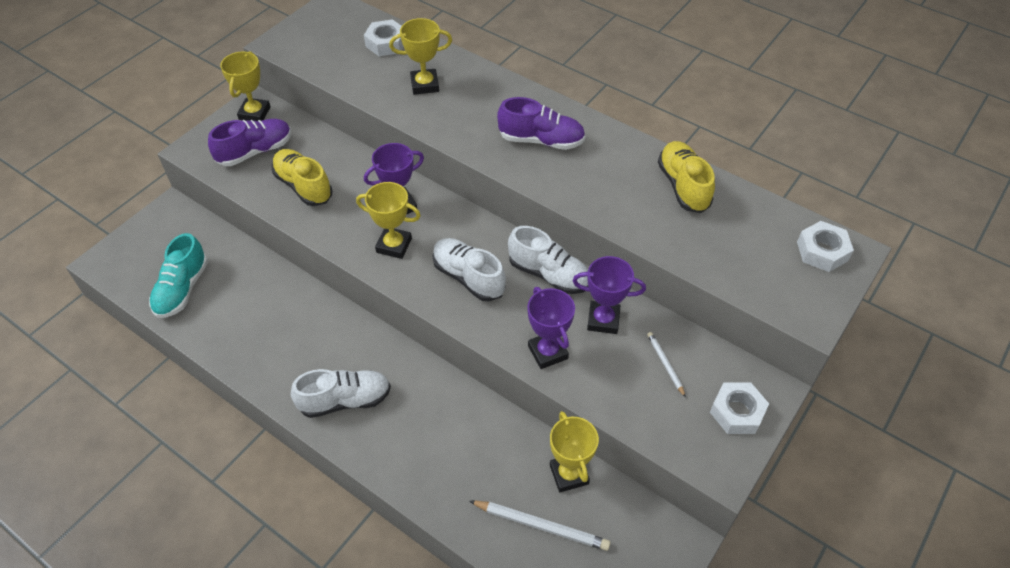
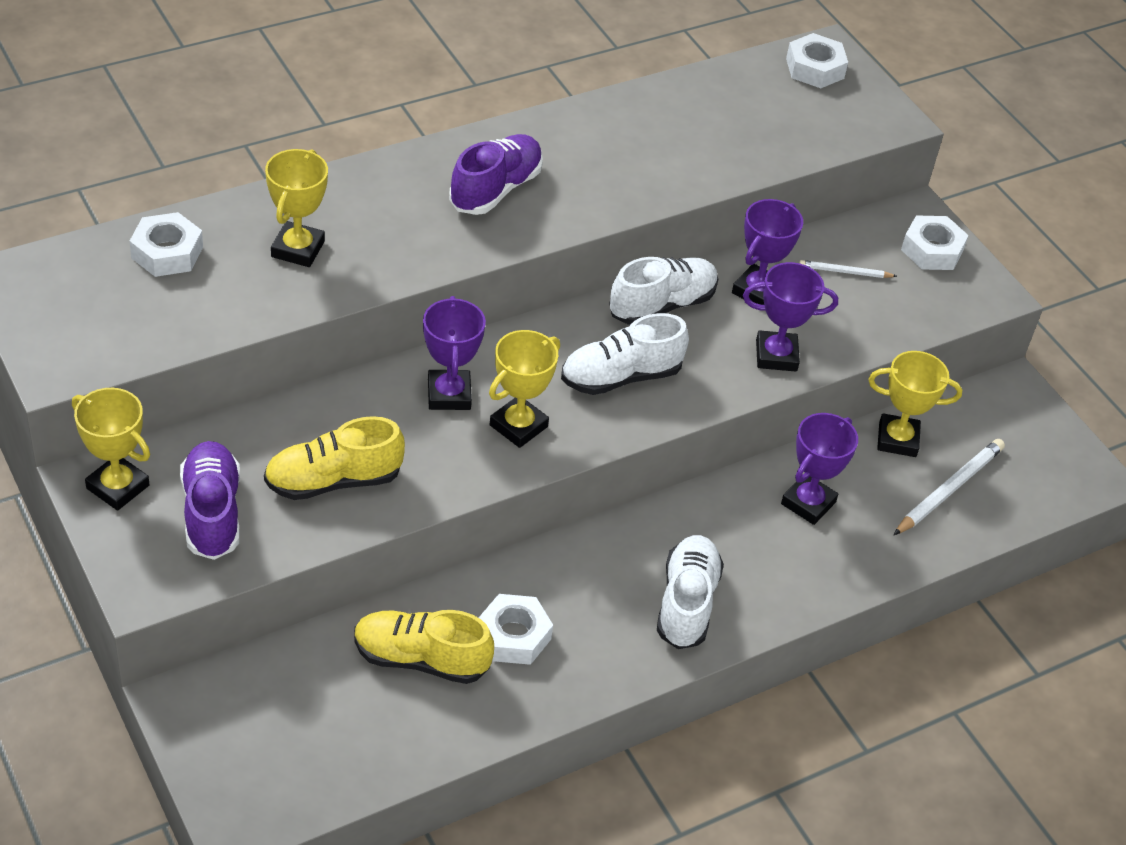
camera: 70 degrees left, 5 degrees down
(182, 289) = (371, 730): turquoise shoe -> none
(276, 324) = (513, 636): none -> white nut
(471, 438) = (808, 503): none -> purple trophy
(683, 186) = (656, 115): yellow shoe -> yellow shoe (421, 659)

